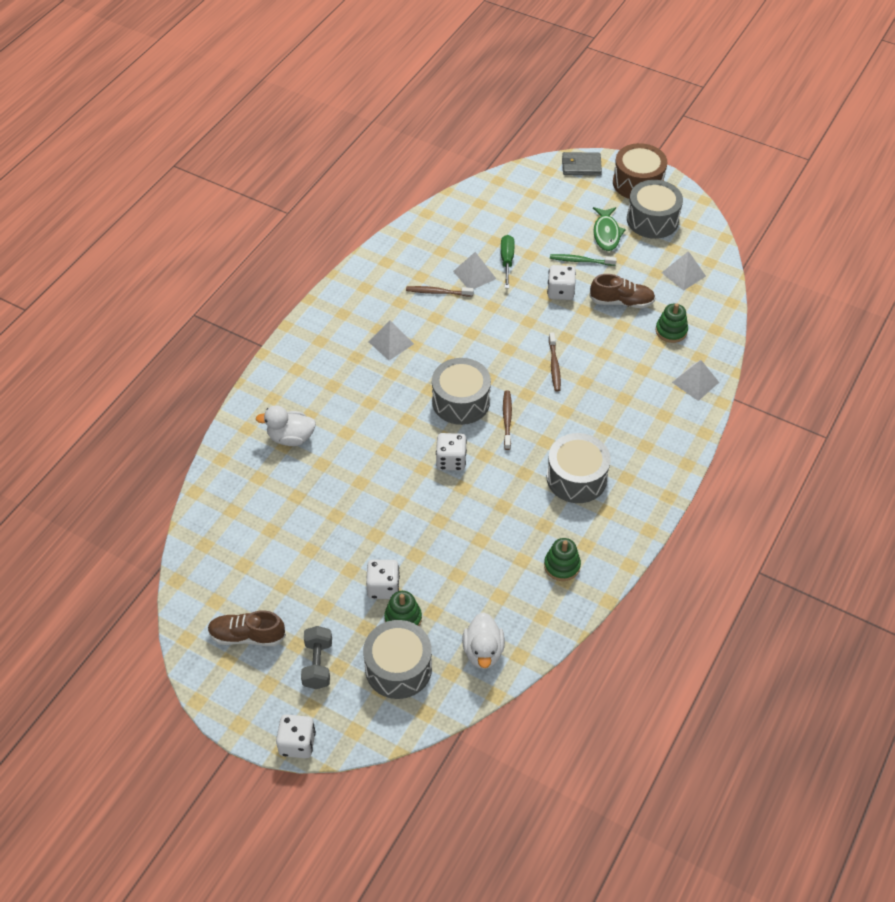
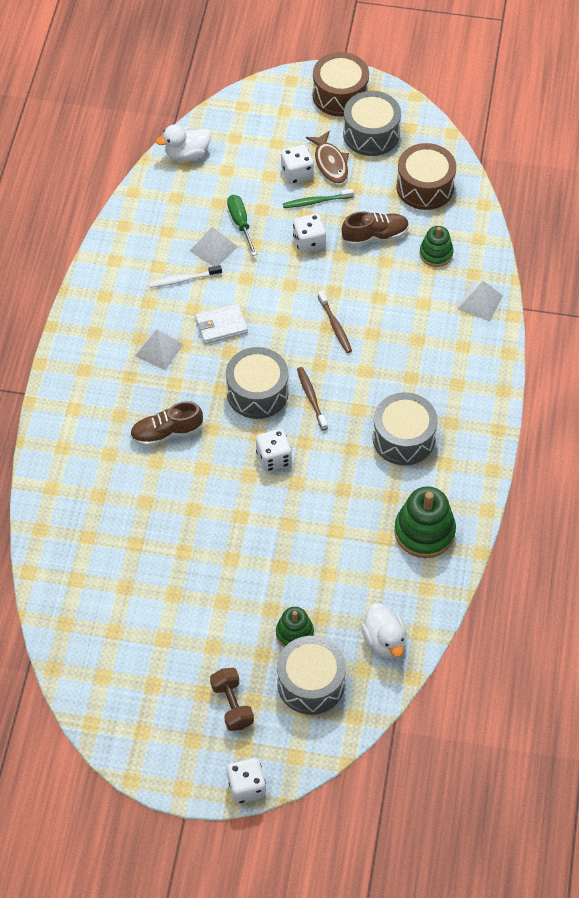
camera: 20 degrees left, 5 degrees up
(247, 636) = (150, 701): brown shoe -> brown shoe (167, 433)
(291, 438) = (101, 484): white duck -> white duck (187, 154)
(317, 664) = (232, 705): grey dumbbell -> brown dumbbell
(383, 587) = (262, 609): white dice -> white dice (297, 173)
(437, 292) = (183, 279): brown toothbrush -> white toothbrush
(453, 338) = (221, 325): none -> white wallet
(562, 566) = (424, 532): green stacking toy -> green stacking toy, size x1.65
(581, 166) = (274, 91): grey wallet -> none
(606, 233) = (330, 163): green fish -> brown fish
(683, 274) = (425, 187): white pyramid -> brown drum

